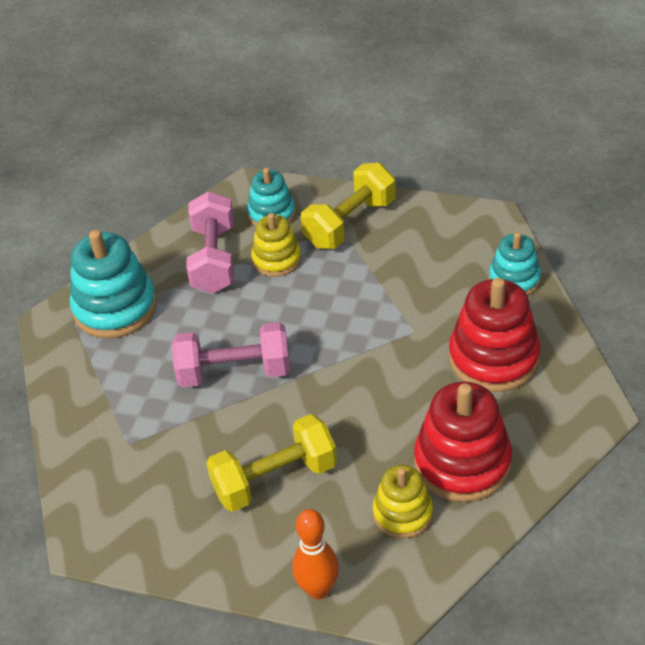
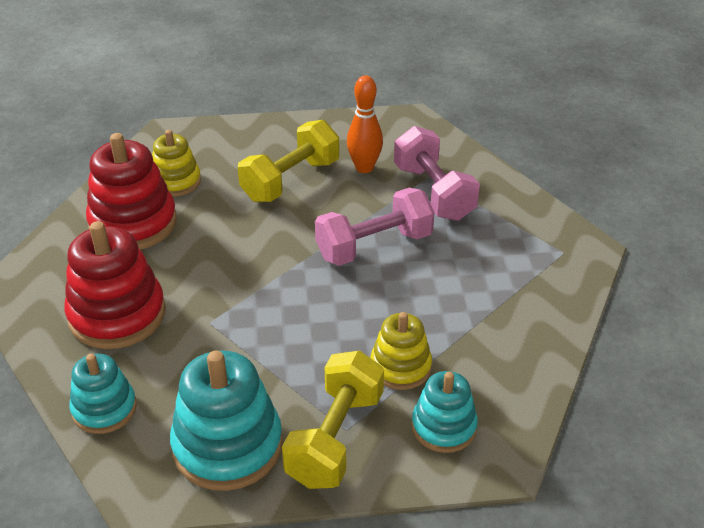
camera: 155 degrees right, 5 degrees down
(115, 308) = (537, 275): turquoise stacking toy -> turquoise stacking toy (227, 446)
(214, 259) = (473, 350): pink dumbbell -> pink dumbbell (433, 192)
(318, 589) = (225, 130): orange bowling pin -> orange bowling pin (364, 168)

